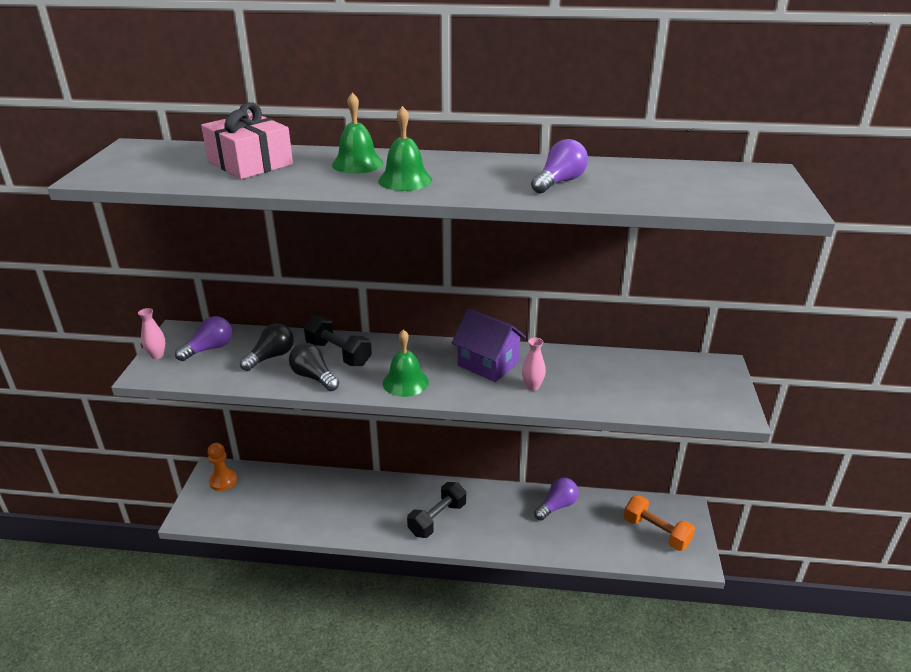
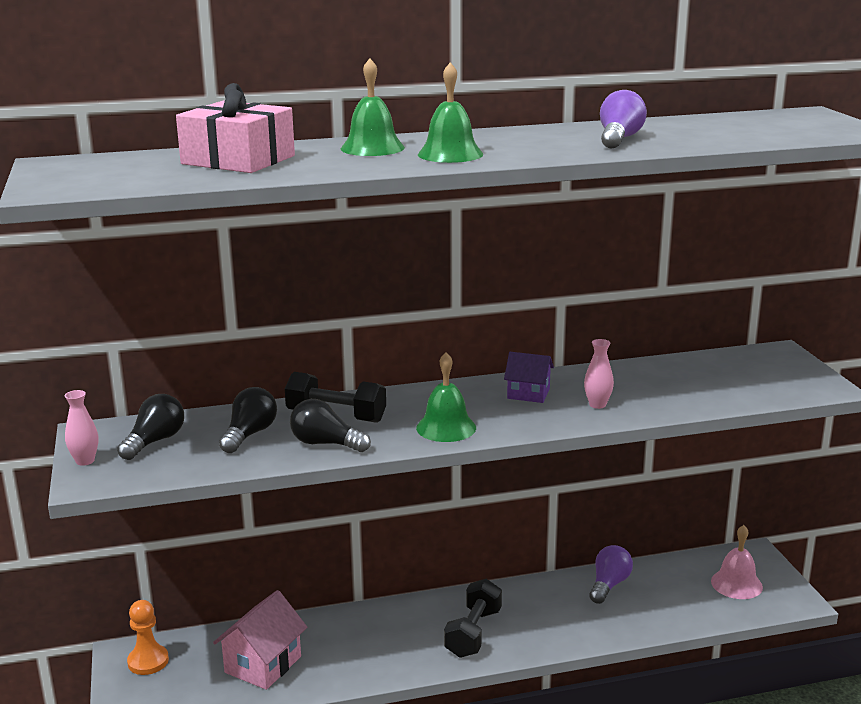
camera: 20 degrees left, 10 degrees down
(209, 349) = (155, 441): purple light bulb -> black light bulb
(289, 504) = (263, 664): none -> pink house
(488, 364) = (528, 394): purple house -> purple house, size x0.62
(656, 532) = (736, 584): orange dumbbell -> pink bell

